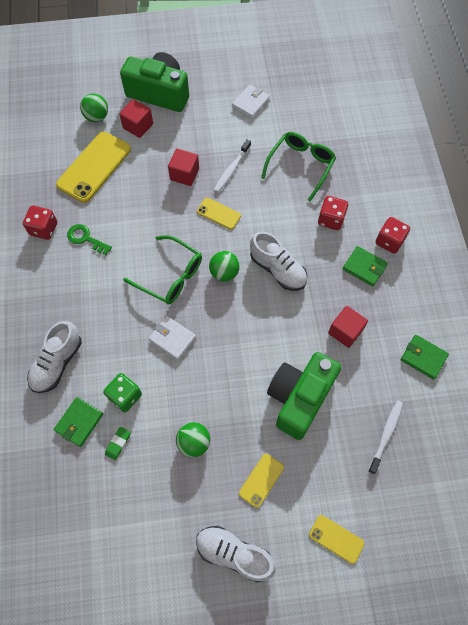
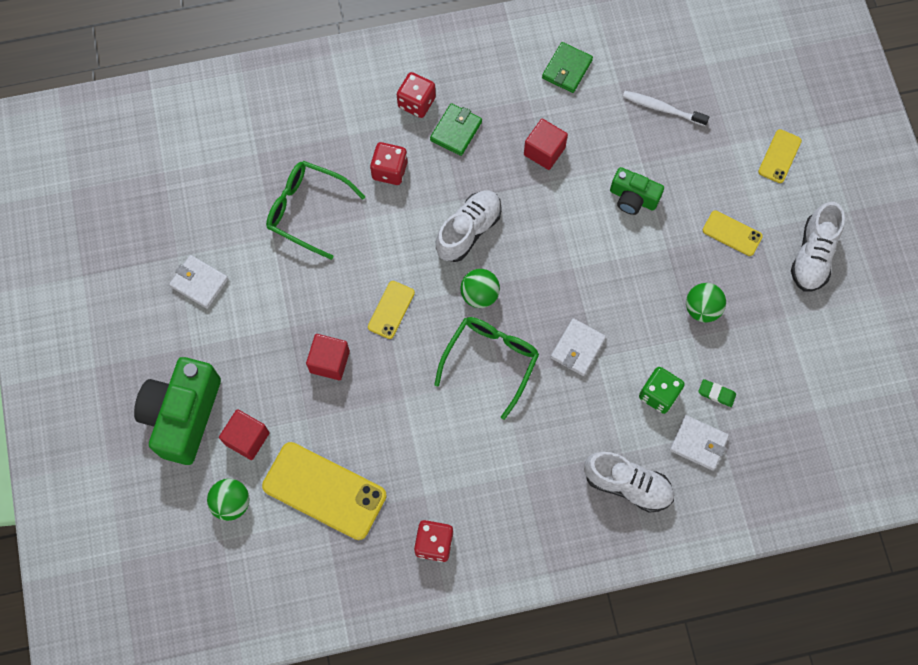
camera: 95 degrees left, 5 degrees up
(79, 422) = (698, 443): green wallet -> white wallet
(86, 238) = (444, 481): green key -> none
(231, 169) = (318, 299): white toothbrush -> none
(299, 398) = (633, 198): green camera -> green camera, size x0.55

